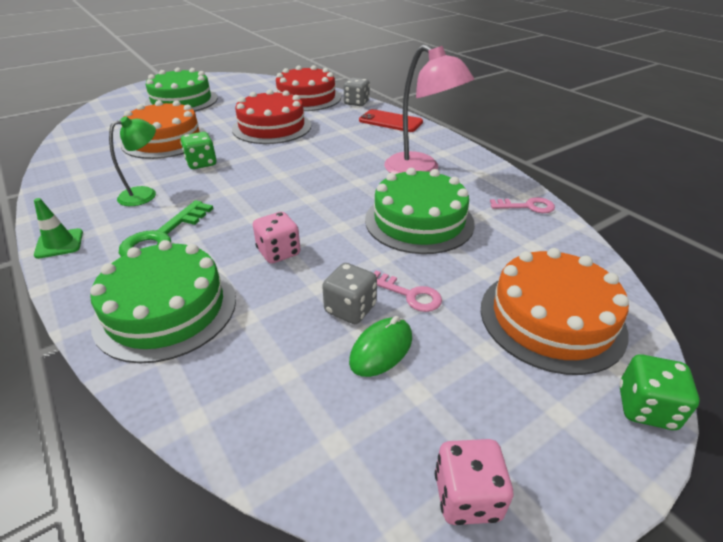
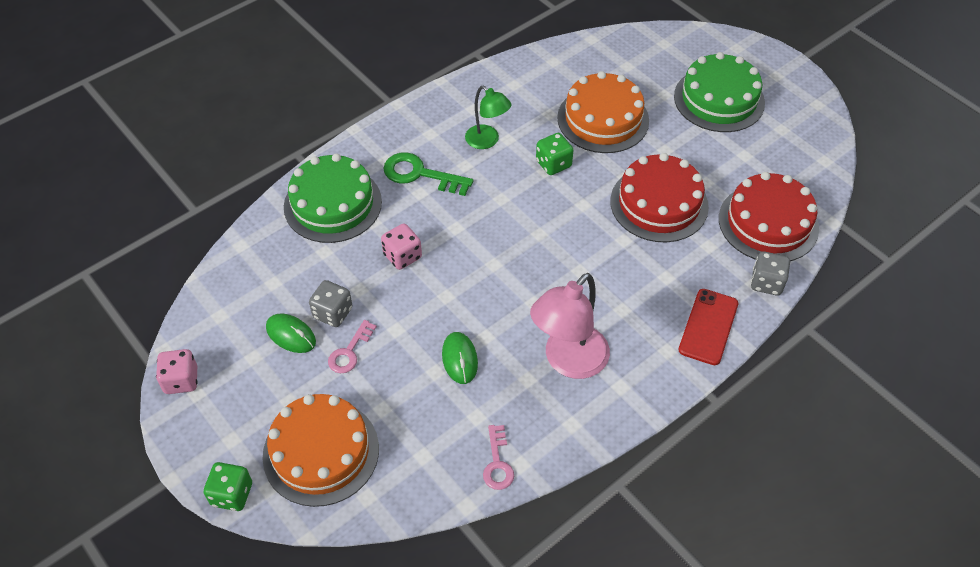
camera: 85 degrees right, 15 degrees up
(59, 243) = (407, 116): green traffic cone -> none
(419, 221) = (459, 359): green cake -> green mouse

